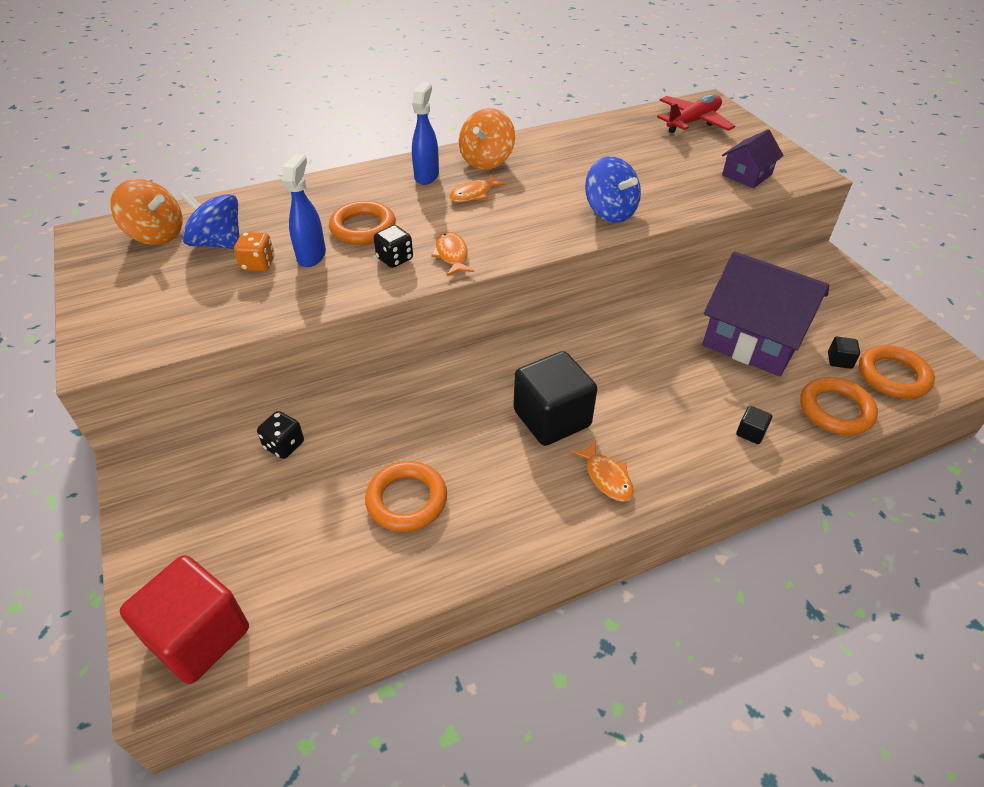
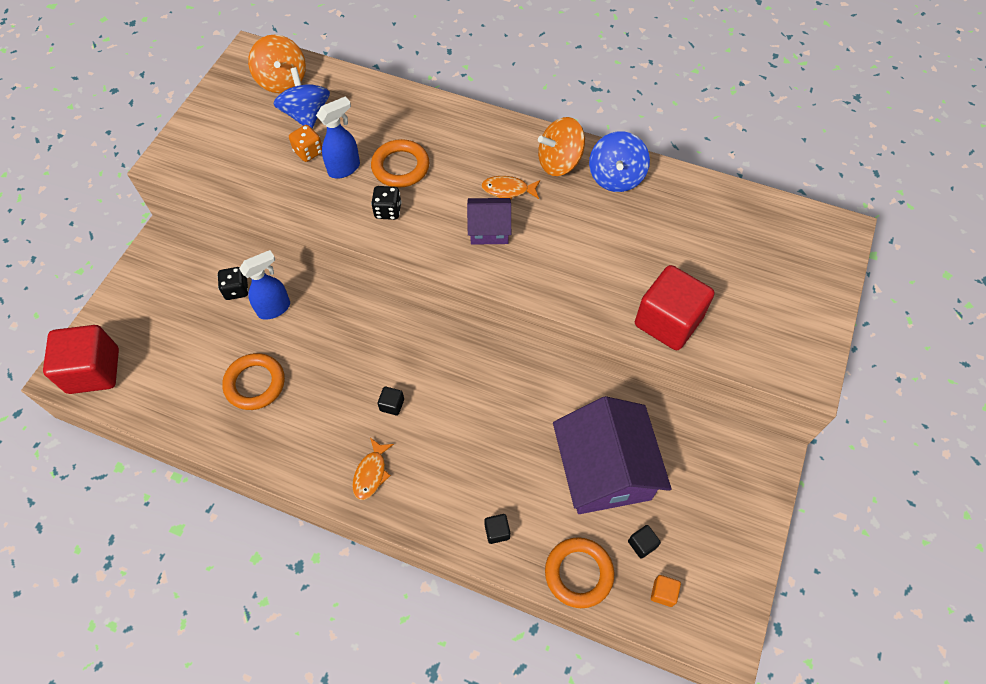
camera: 45 degrees right, 15 degrees up
(427, 176) = (498, 147): blue spray bottle -> blue spray bottle (274, 308)
(452, 255) = (425, 236): orange fish -> none
(552, 418) = (392, 405): black cube -> black cube, size x0.40
(610, 212) = (581, 283): blue spinning top -> blue spinning top (616, 177)
(693, 122) = (790, 243): red plane -> none
(694, 197) = (668, 321): none -> red cube
(747, 175) = (748, 334): purple house -> purple house (489, 229)
(893, 376) = (663, 593): orange ring -> orange cube

